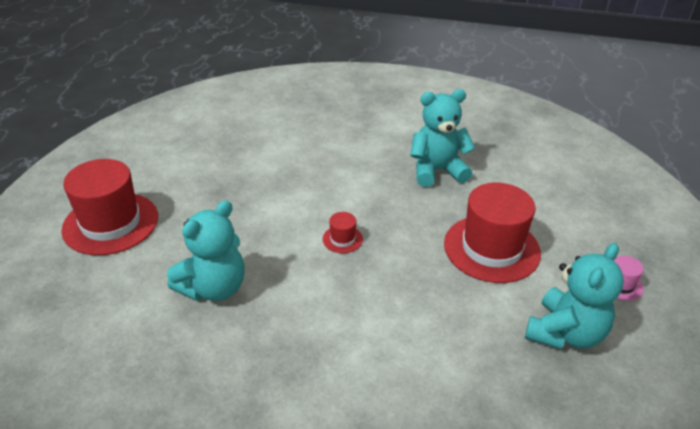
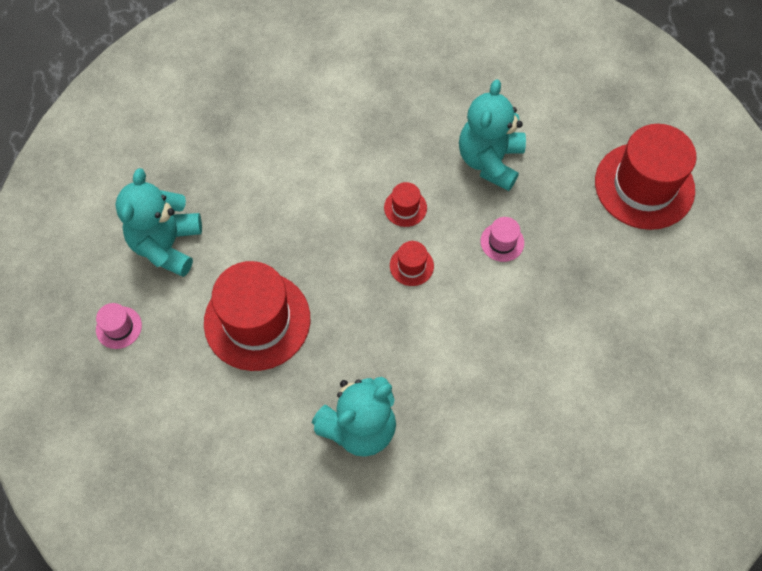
camera: 155 degrees right, 25 degrees up
(258, 228) = (502, 242): none -> pink hat
(319, 280) = (405, 208): none -> red hat

